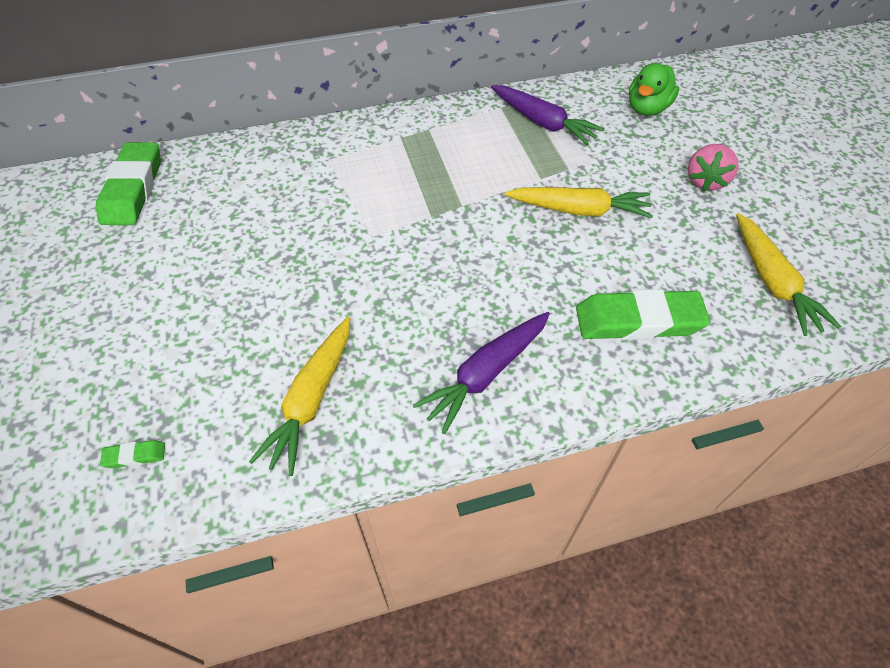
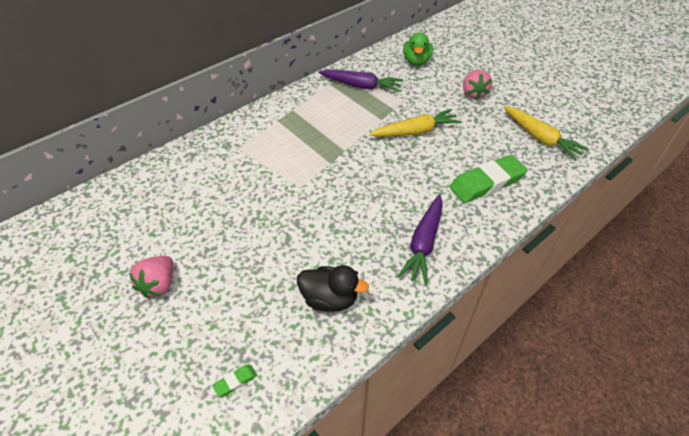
camera: 25 degrees left, 5 degrees down
(131, 299) = (159, 285): none -> pink strawberry
(133, 189) = (106, 212): green eraser -> none
(311, 400) = (329, 299): yellow carrot -> black duck

